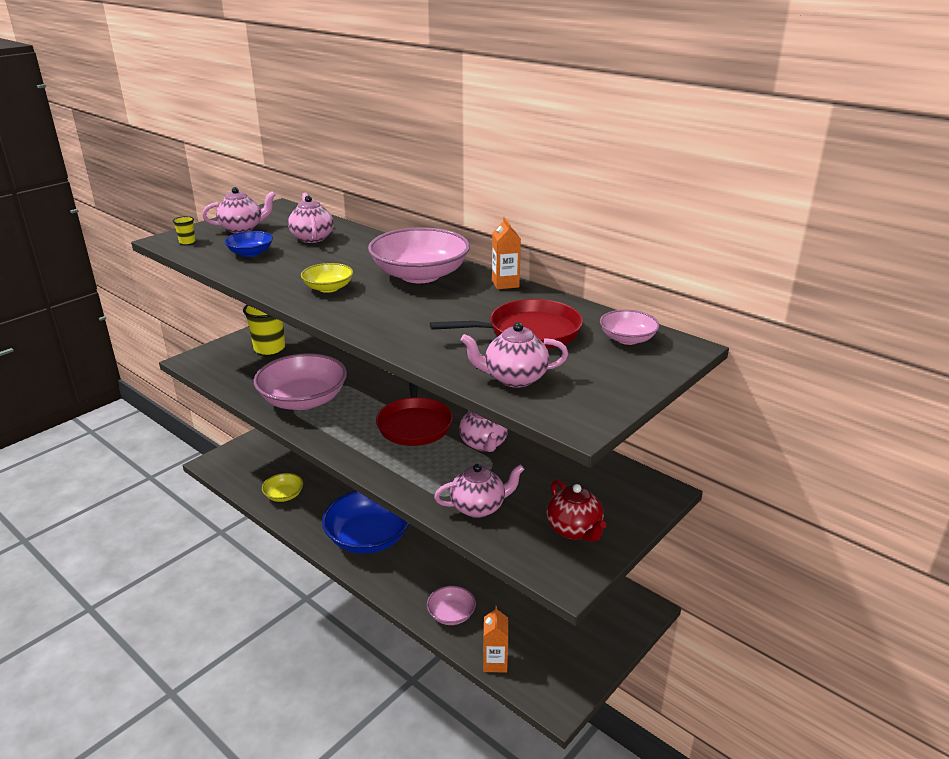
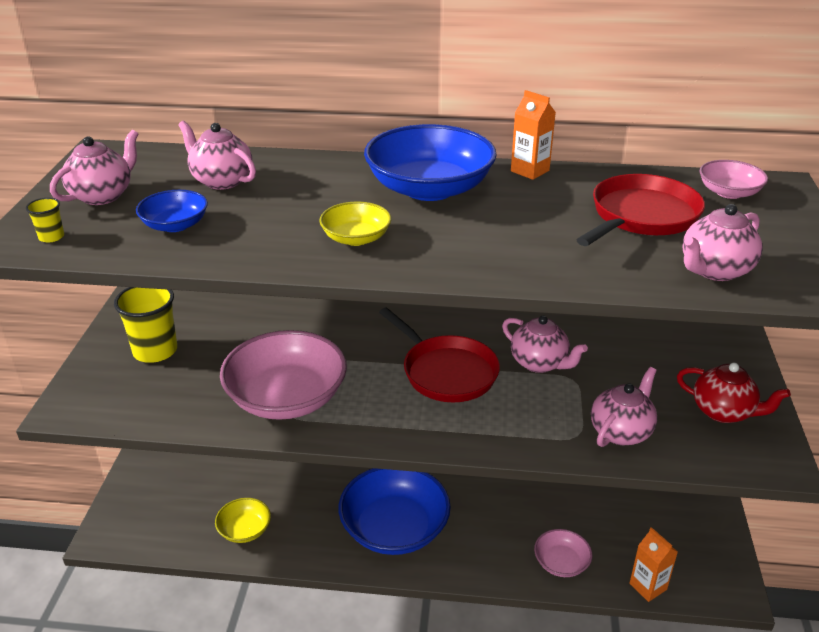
camera: 35 degrees left, 5 degrees up
(420, 275) = (429, 188): pink bowl -> blue bowl

